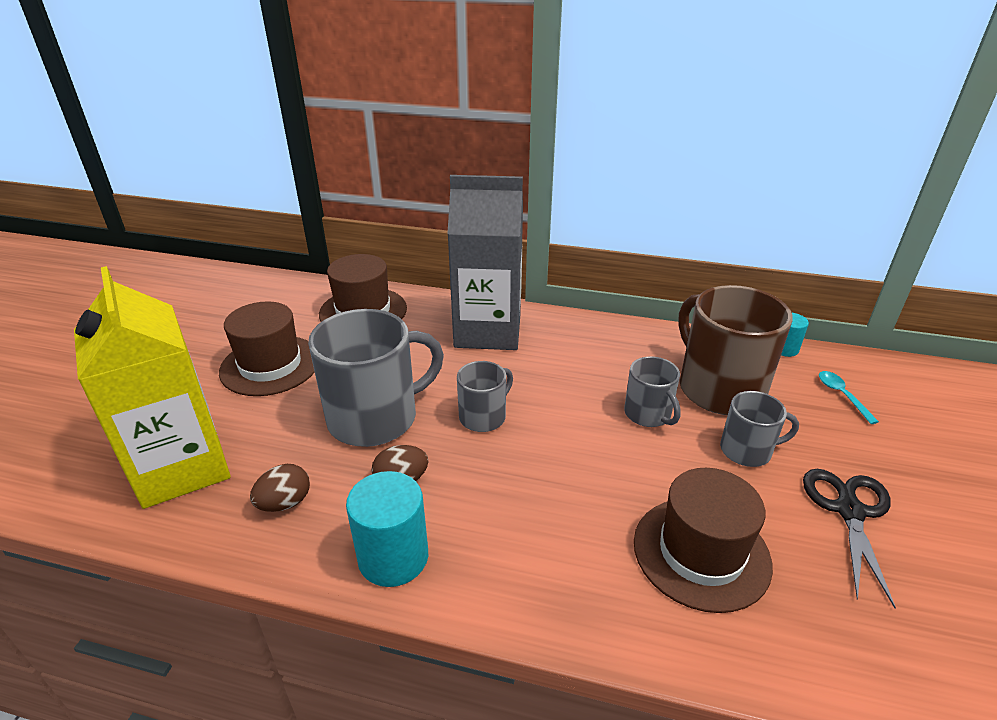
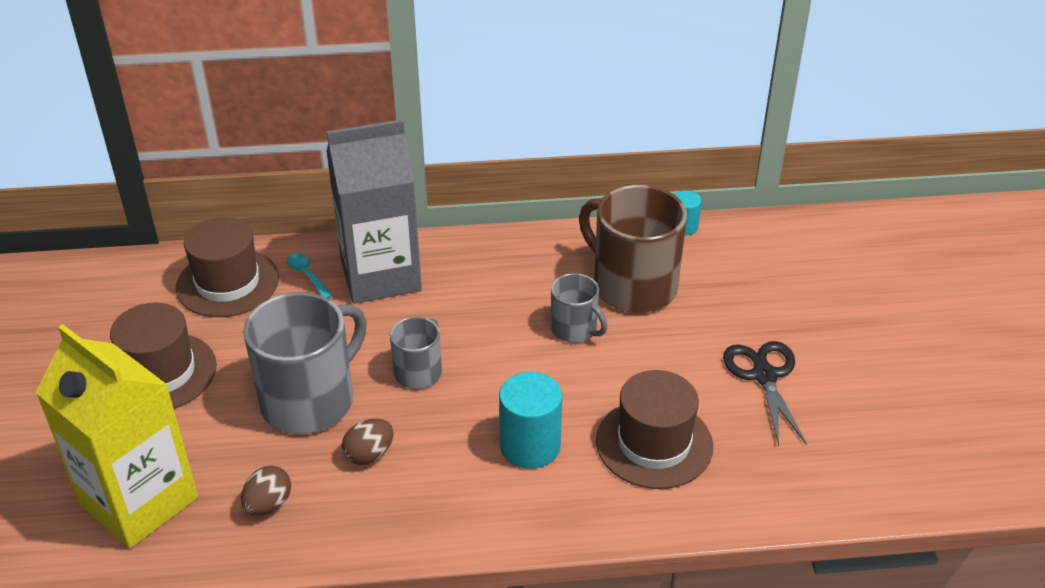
camera: 20 degrees left, 5 degrees up
(393, 557) = (397, 521): turquoise cylinder -> turquoise cylinder (530, 446)
(747, 450) = (671, 343): grey mug -> none
(842, 395) = (743, 266): turquoise spoon -> turquoise spoon (307, 275)

